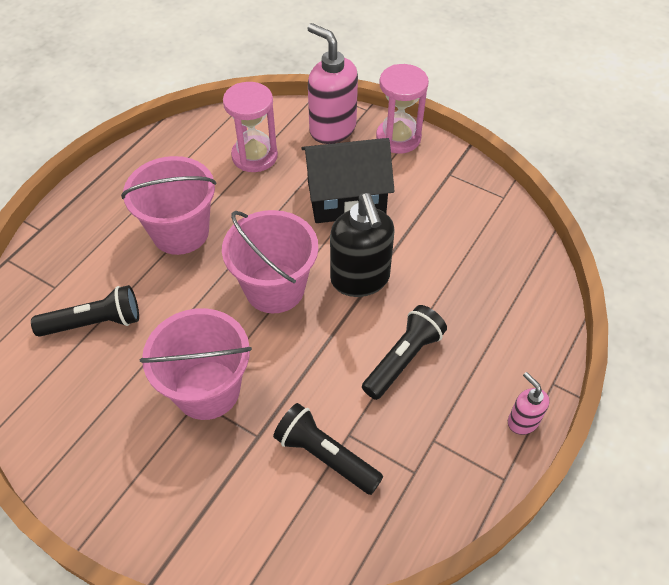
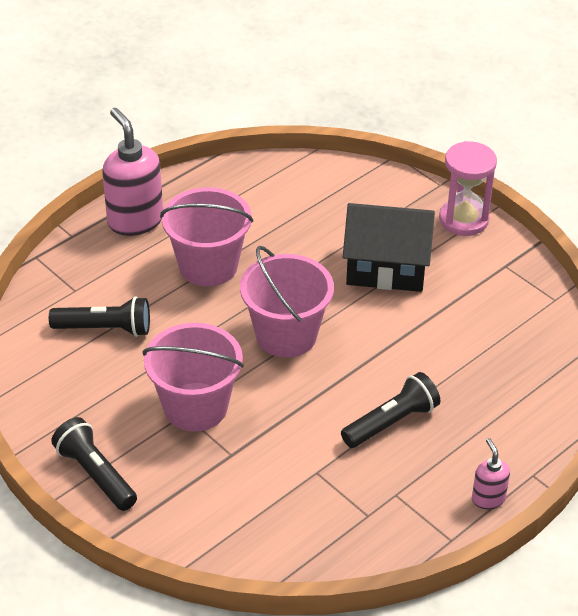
camera: 15 degrees right, 10 degrees down
(254, 156) = (304, 208): pink hourglass -> none
(325, 456) = (289, 483): black flashlight -> black flashlight (95, 474)
(332, 129) = (395, 197): pink soap dispenser -> pink soap dispenser (135, 220)
(360, 279) = (374, 345): black soap dispenser -> none

